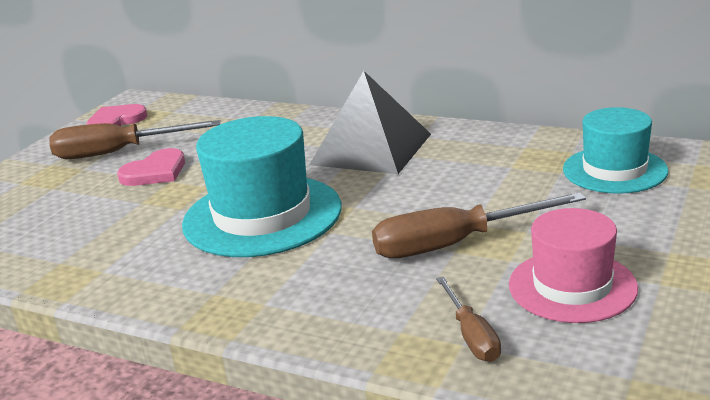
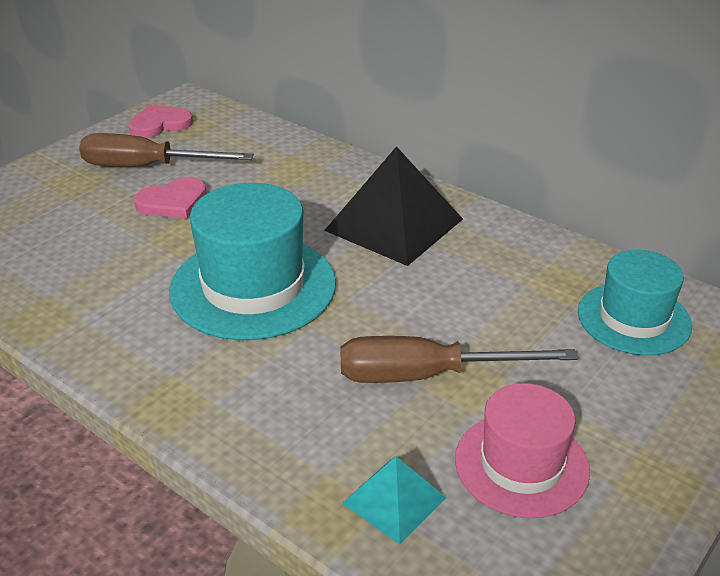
camera: 10 degrees right, 10 degrees up
(471, 335) = (394, 500): brown screwdriver -> turquoise pyramid

